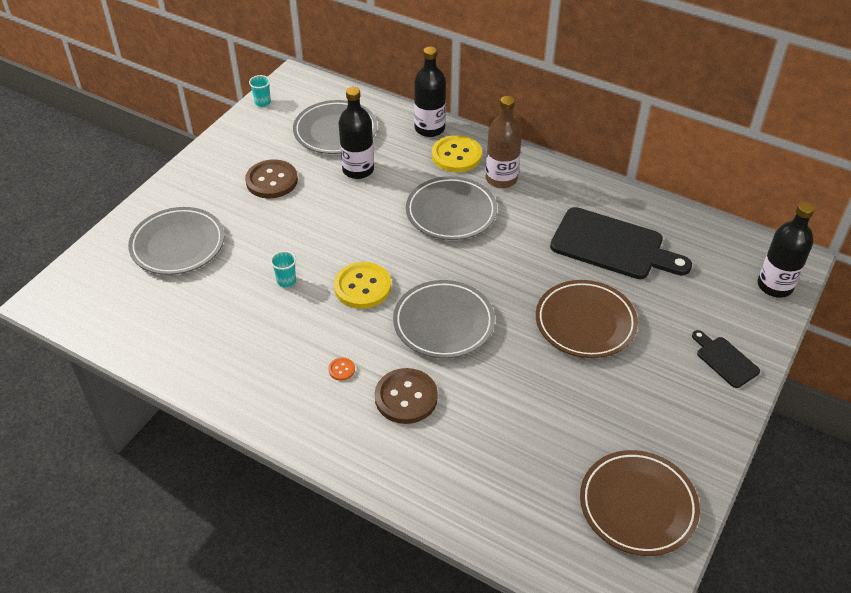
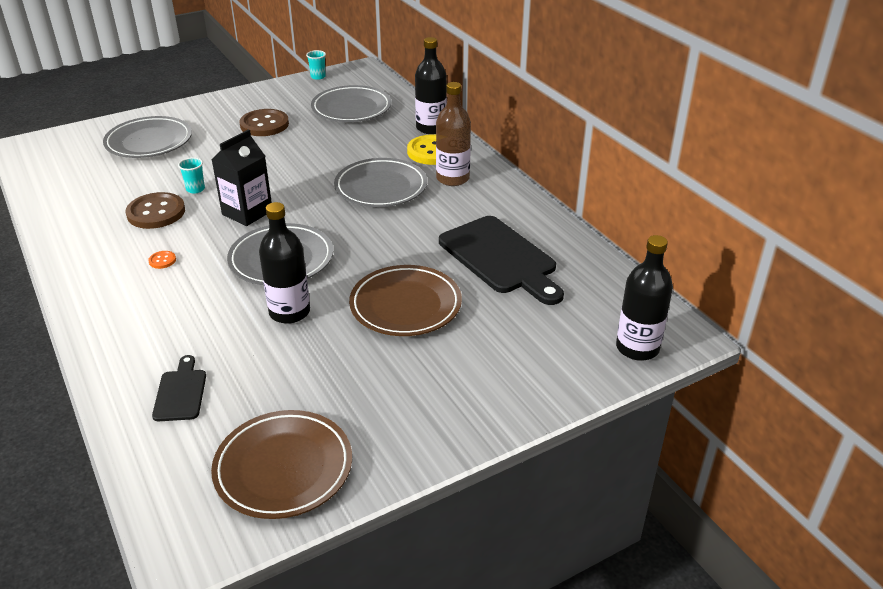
camera: 30 degrees right, 10 degrees down
(358, 170) = (339, 137): black bottle -> black bottle (289, 312)
(362, 287) = (247, 212): yellow button -> black carton
(406, 397) = (187, 299): brown button -> brown button (156, 212)
(725, 360) = (511, 388): black cutting board -> black cutting board (181, 392)

